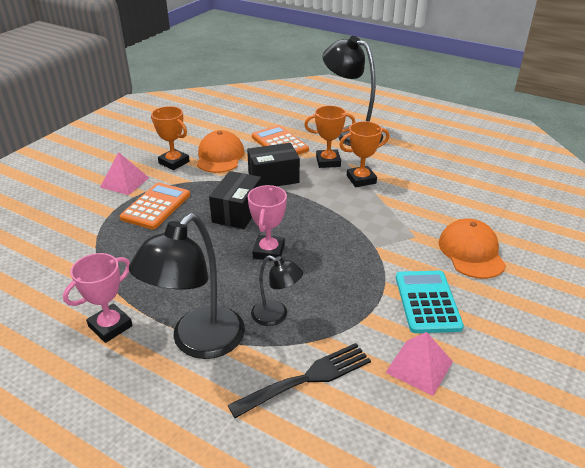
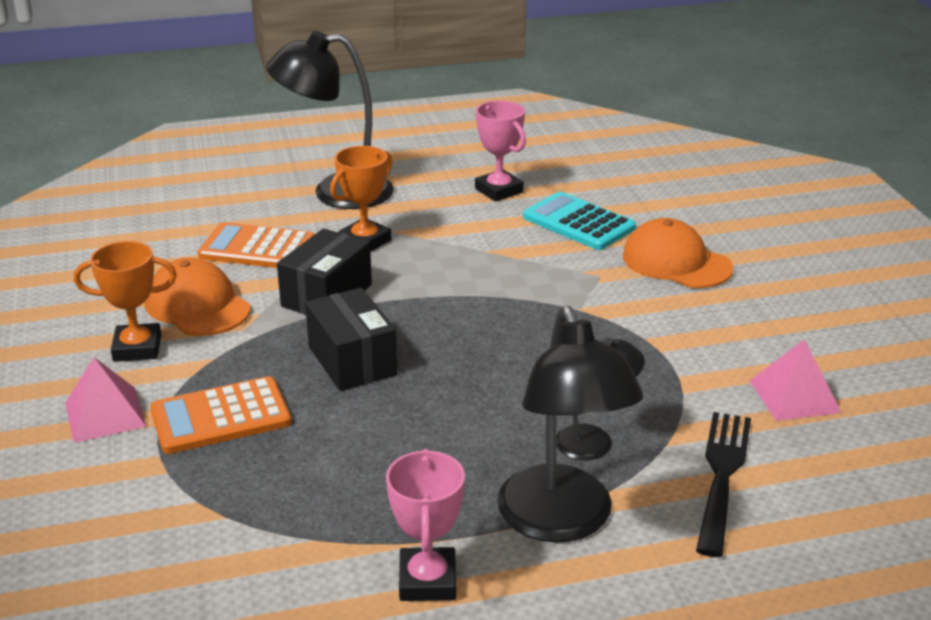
camera: 45 degrees left, 5 degrees down
(156, 206) = (220, 417): orange calculator -> orange calculator turned 90 degrees counterclockwise
(269, 251) = (471, 382): pink trophy -> pink trophy (499, 190)
(361, 179) = (442, 243): orange trophy -> none
(427, 302) = (711, 334): turquoise calculator -> turquoise calculator (578, 222)

